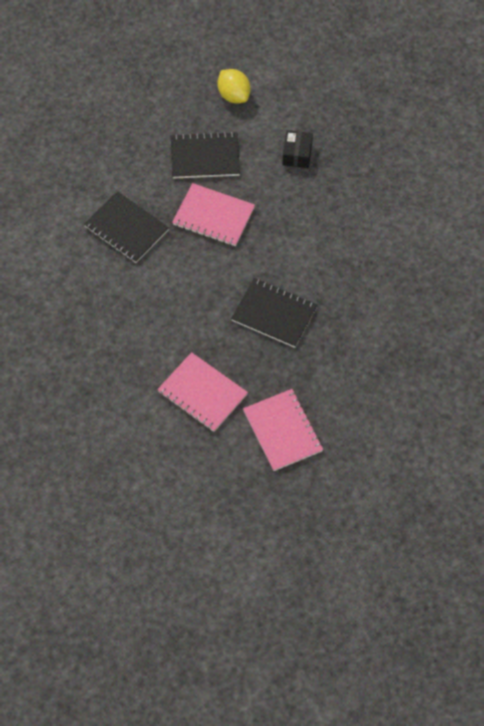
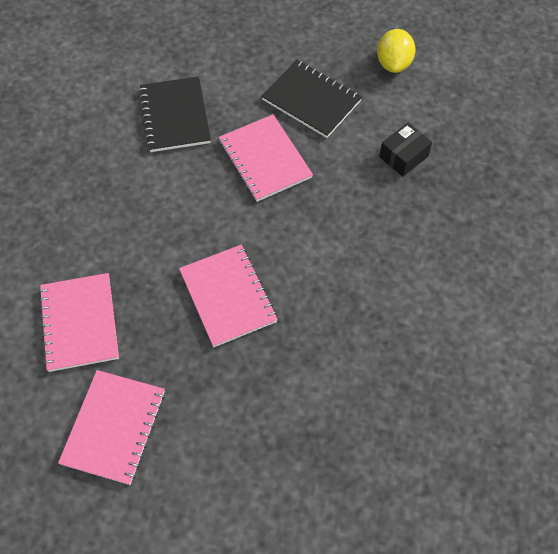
camera: 40 degrees right, 0 degrees up
(274, 314) = (228, 296): black notebook -> pink notebook

